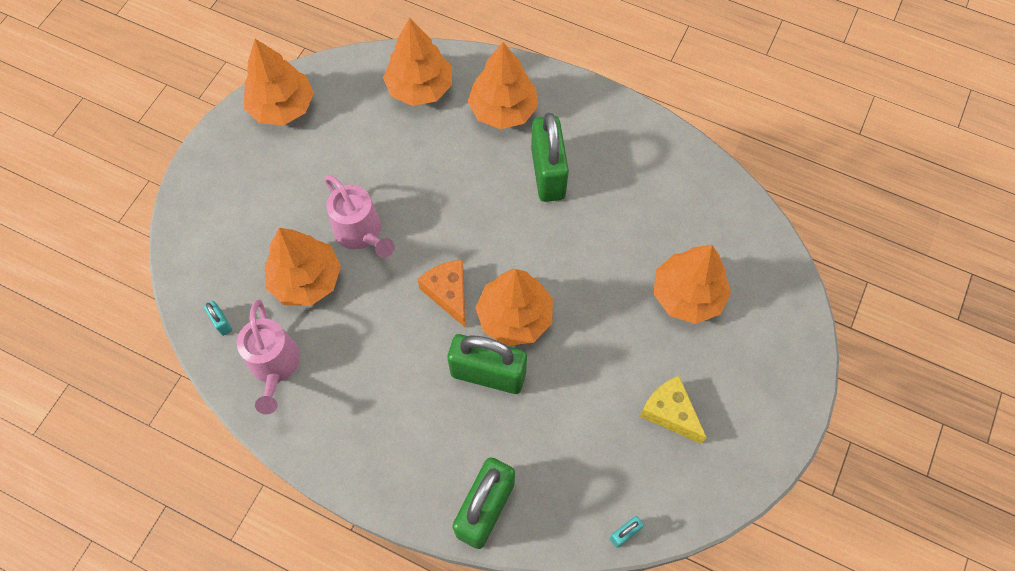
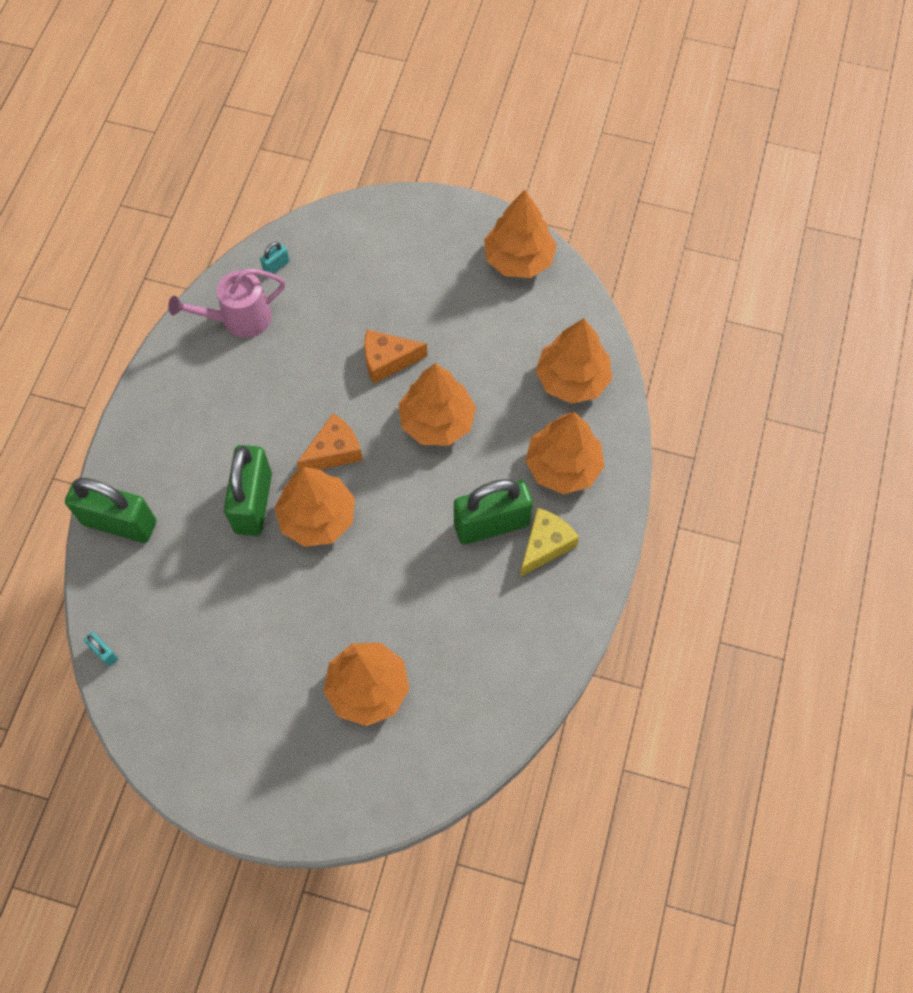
camera: 80 degrees right, 0 degrees up
(306, 280) = (330, 324): orange tree -> orange tree (437, 421)
(361, 233) = (387, 361): pink watering can -> orange cheese
(669, 412) = (232, 683): yellow cheese -> yellow cheese (545, 545)

